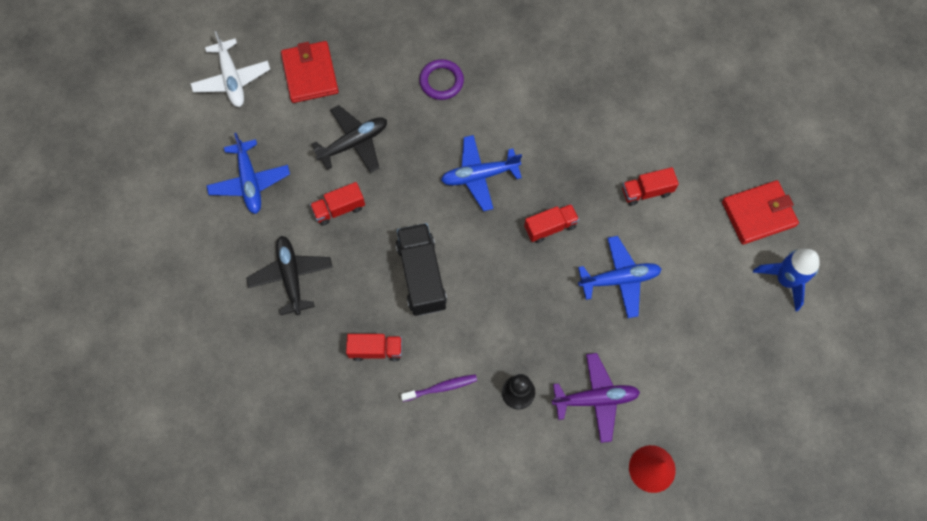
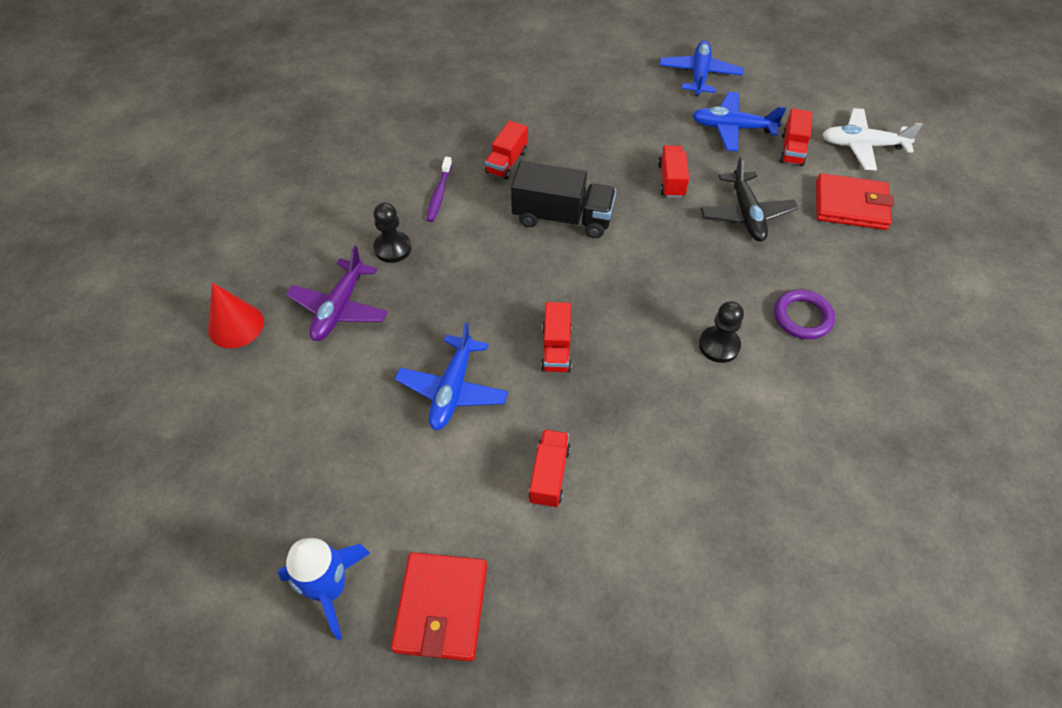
camera: 115 degrees right, 15 degrees down
(259, 129) = (792, 149): none -> red truck
(291, 276) = (615, 129): black plane -> none
(479, 175) = (656, 307): blue plane -> blue plane (699, 75)
(493, 125) = (719, 345): none -> black pawn

